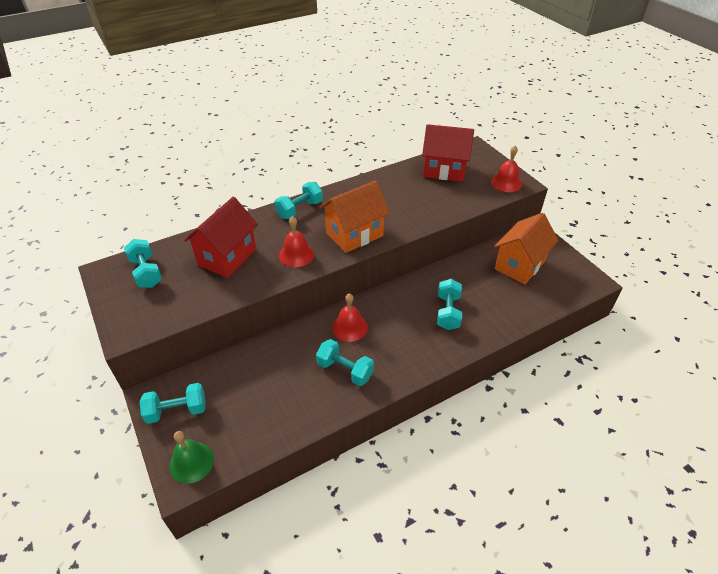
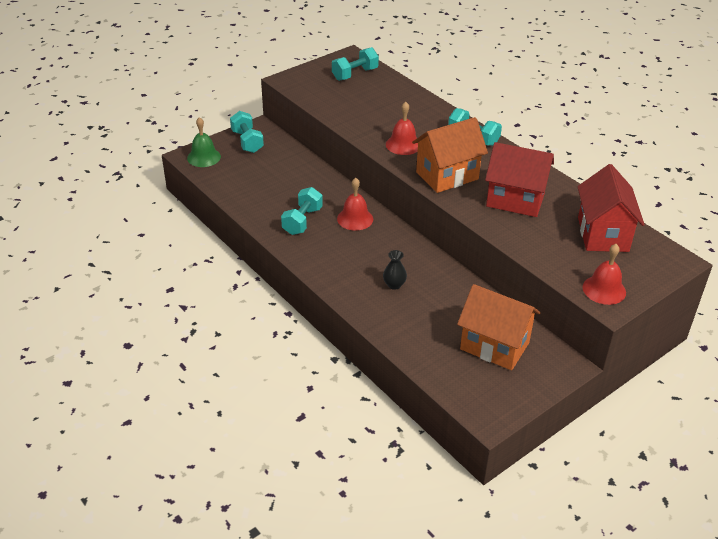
camera: 80 degrees right, 5 degrees down
(227, 257) = (387, 108): red house -> red house (515, 200)
(354, 234) = (447, 176): orange house -> orange house turned 75 degrees counterclockwise
(448, 312) = (394, 285): turquoise dumbbell -> black vase

